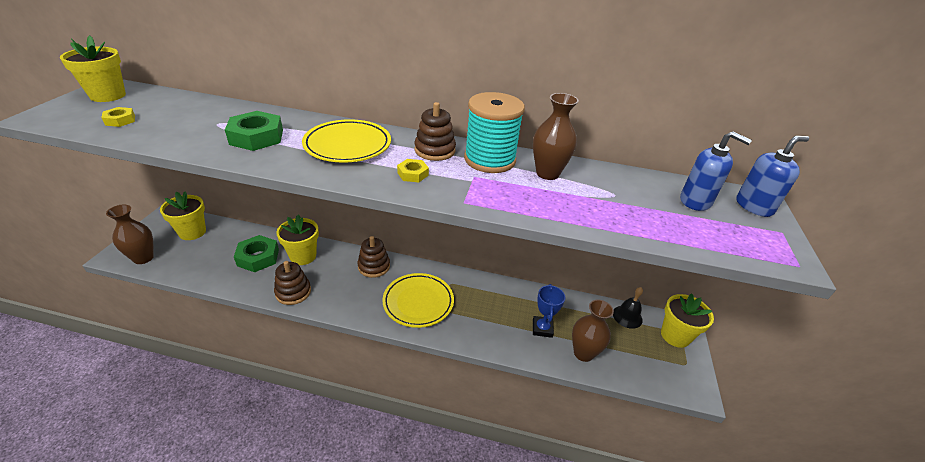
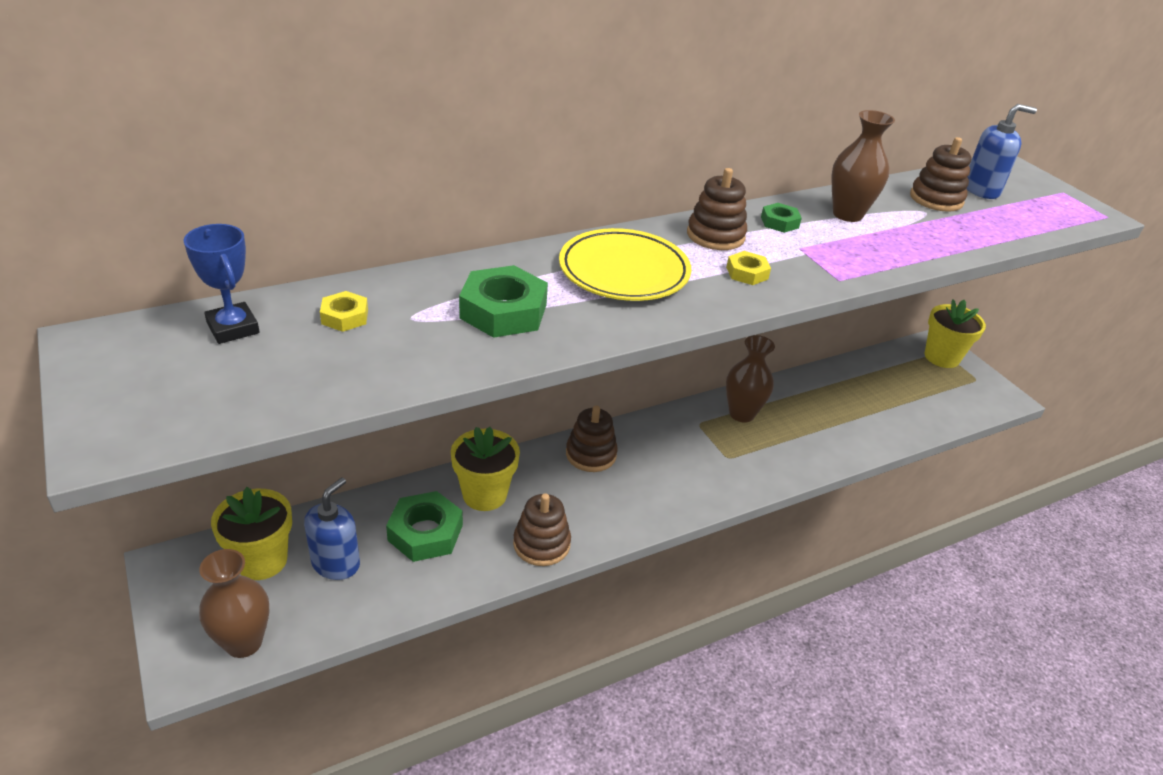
camera: 40 degrees left, 0 degrees up
(108, 95) = (136, 355): yellow flower pot -> none
(120, 120) = (261, 380): yellow nut -> yellow nut (345, 317)
(418, 302) = (696, 465): yellow plate -> none
(489, 160) = (779, 222): turquoise spool -> green nut
(542, 328) = (839, 417): blue trophy -> blue trophy (233, 328)
(583, 353) = (898, 419): brown vase -> brown vase (741, 414)
(627, 316) = (889, 361): black bell -> none
(640, 191) = (936, 199): none -> brown stacking toy
(754, 206) = (1018, 176): blue soap dispenser -> blue soap dispenser (336, 563)

